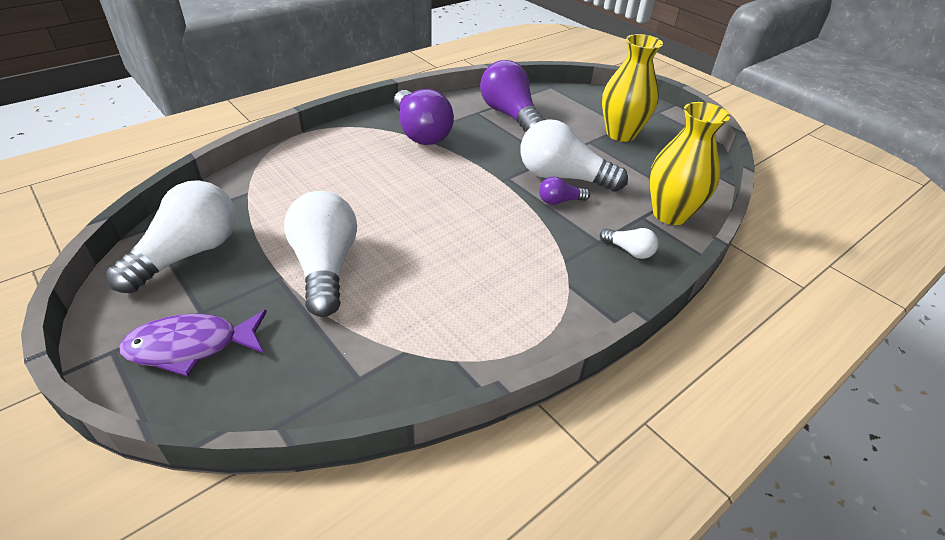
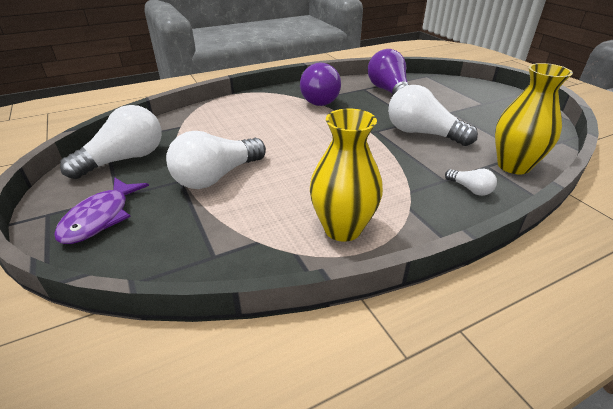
camera: 15 degrees right, 5 degrees down
(191, 346) = (100, 218): purple fish -> purple fish turned 75 degrees counterclockwise
(325, 267) = (216, 176): white light bulb -> white light bulb turned 135 degrees counterclockwise
(559, 201) = (416, 149): purple light bulb -> none
(621, 134) = (479, 108): yellow vase -> yellow vase (342, 228)

